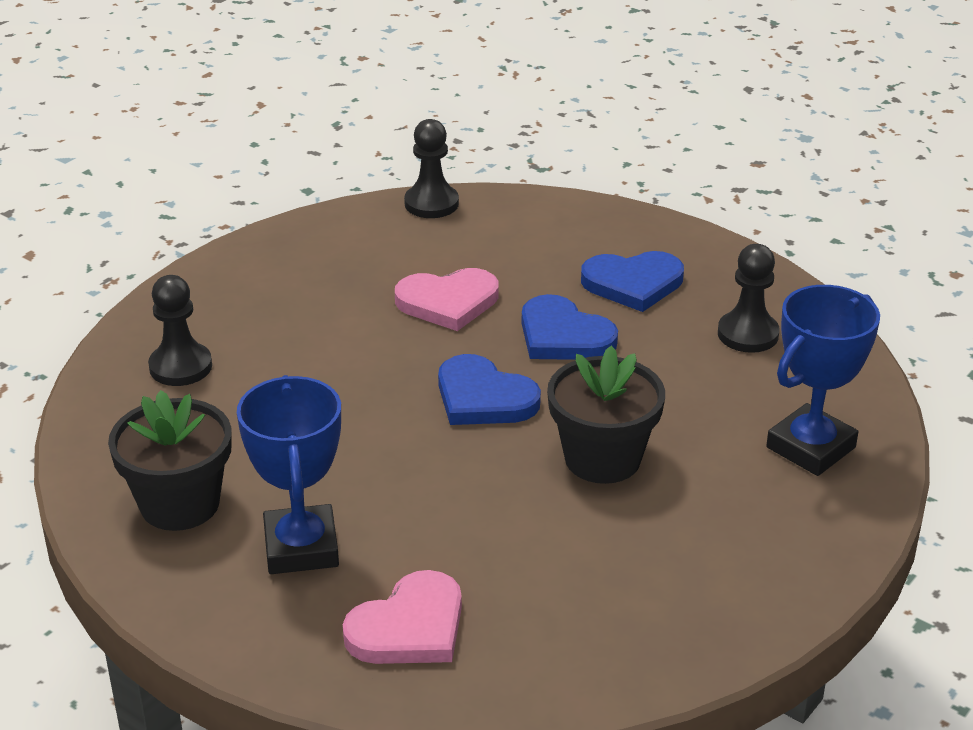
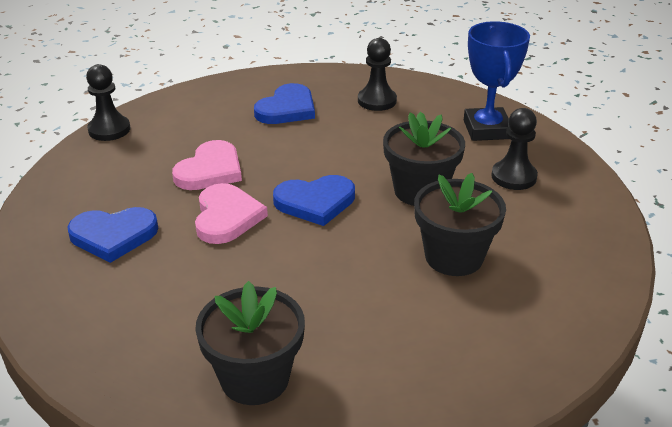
camera: 50 degrees left, 0 degrees up
(180, 367) = (108, 305): black pawn -> black pawn (513, 177)
(301, 547) = (367, 343): blue trophy -> none
(409, 627) = (491, 334): pink heart -> pink heart (226, 217)
(510, 541) = (454, 257): none -> black flower pot
(563, 336) = (299, 150): blue heart -> blue heart (113, 235)

